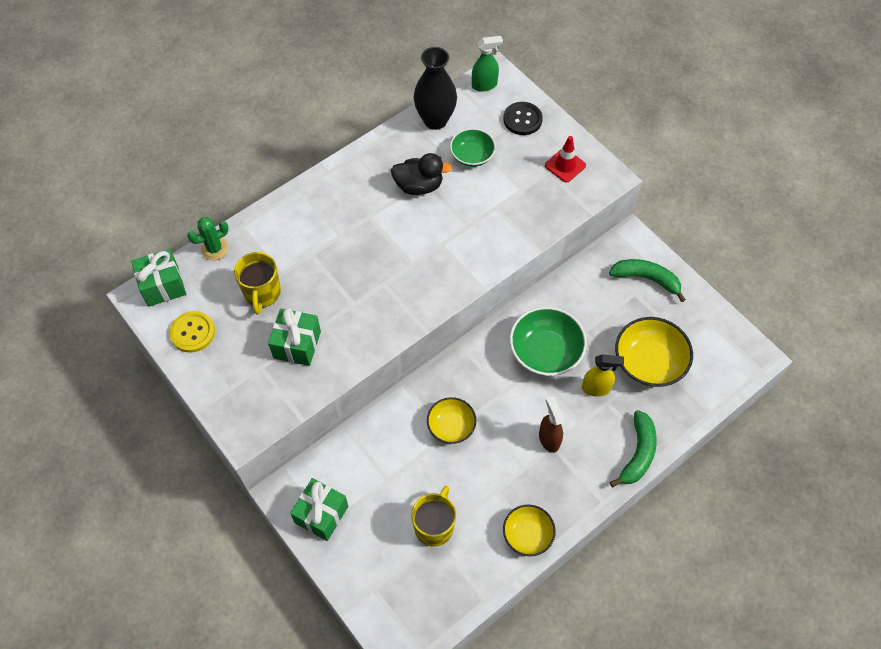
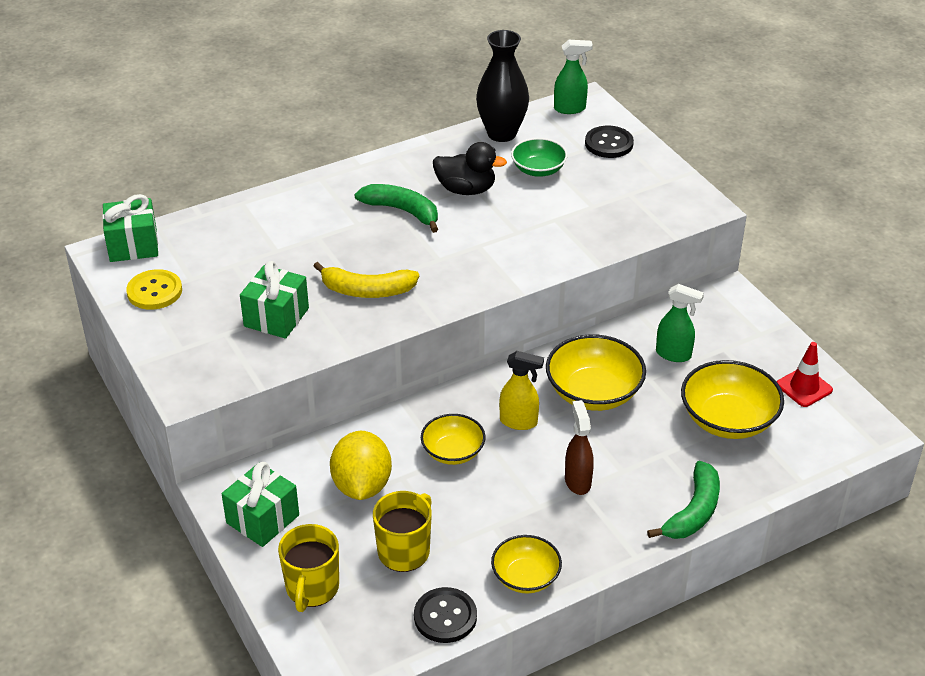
camera: 10 degrees right, 20 degrees down
(214, 249) = (204, 219): green cactus -> none
(262, 293) = (248, 265): yellow mug -> yellow mug (312, 588)
(363, 305) = (367, 290): none -> yellow banana
(389, 470) = (362, 486): none -> yellow lemon
(476, 581) = (445, 617): none -> black button
(545, 352) = (593, 392): green bowl -> yellow bowl
(565, 165) = (651, 190): red traffic cone -> red traffic cone (804, 387)
(596, 388) = (652, 437): yellow spray bottle -> yellow spray bottle (519, 422)
(598, 305) = (674, 354): none -> green spray bottle
(646, 279) = (742, 336): green banana -> green banana (402, 211)

